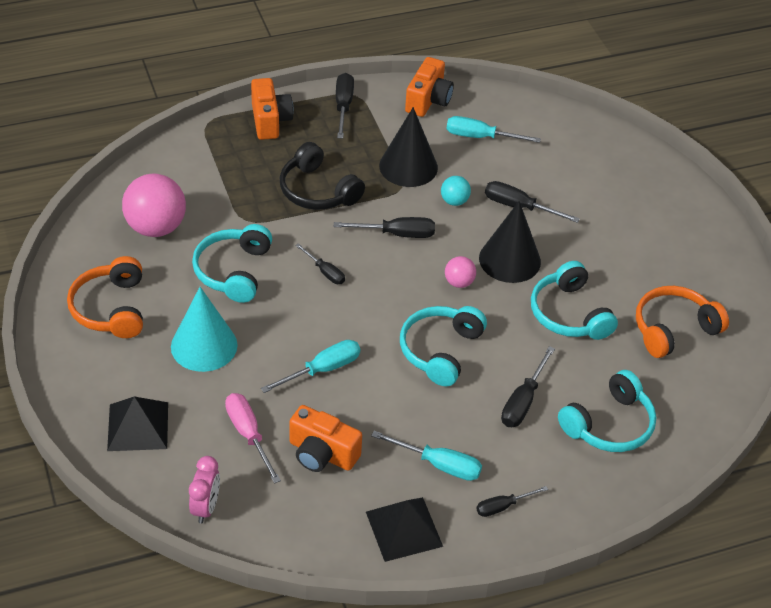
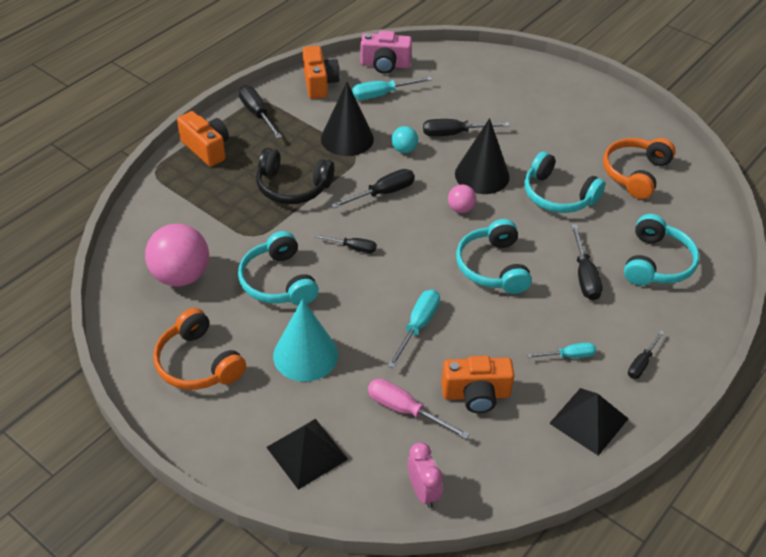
camera: 30 degrees left, 0 degrees up
(438, 464) = (569, 356): turquoise screwdriver -> turquoise screwdriver, size x0.65
(510, 108) = (385, 65): none -> pink camera

